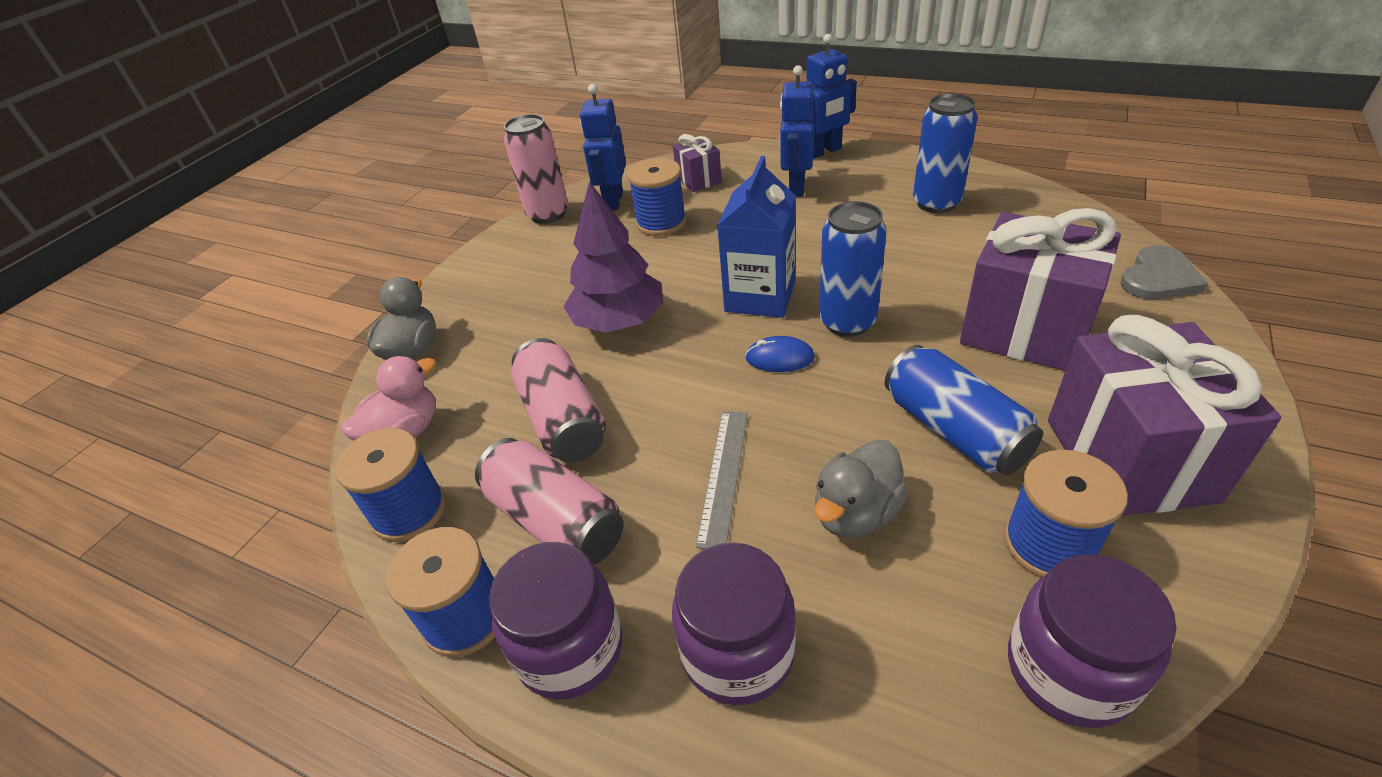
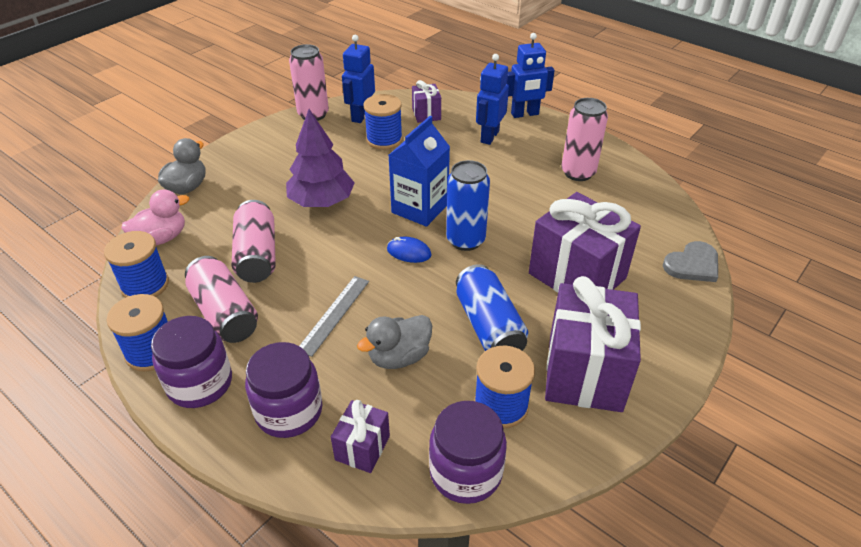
camera: 10 degrees right, 0 degrees up
(887, 679) = (362, 448): none -> purple gift
(936, 203) = (578, 173): blue can -> pink can

